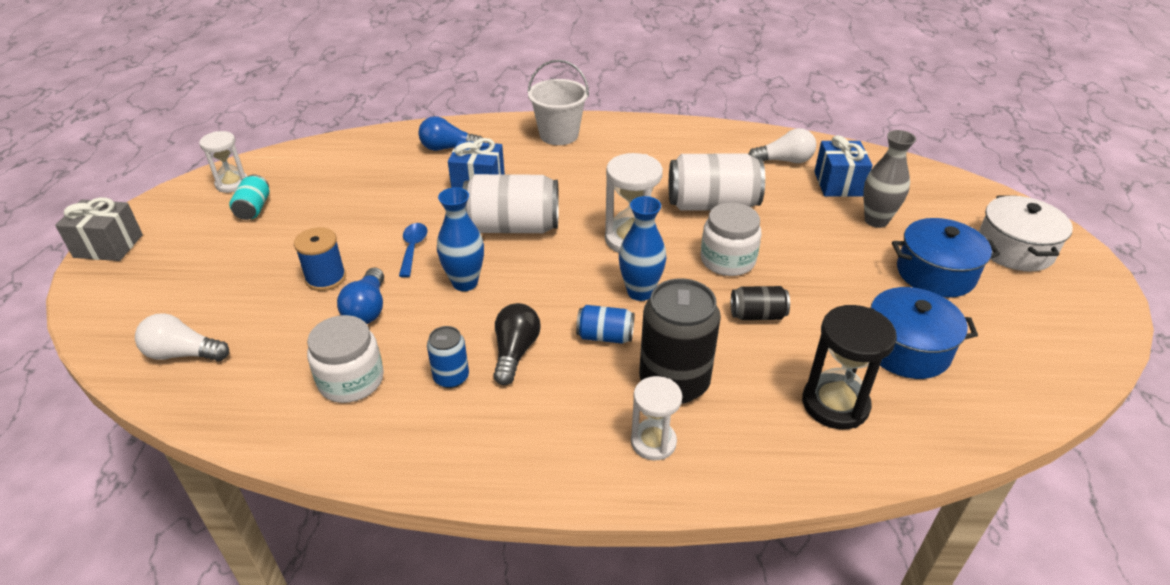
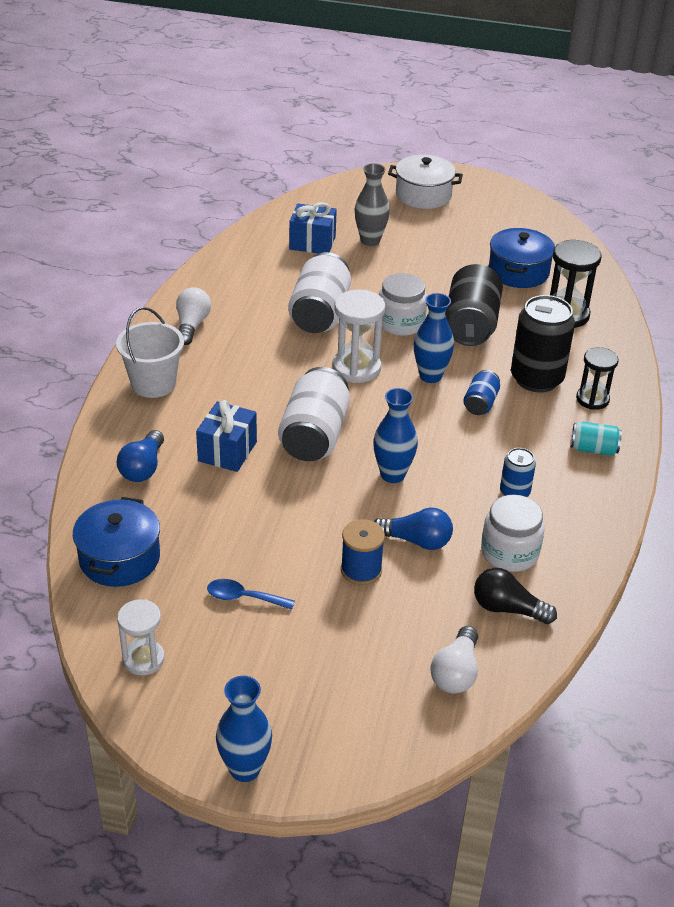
camera: 80 degrees left, 0 degrees up
(108, 246) = (245, 769): grey gift -> blue vase
(254, 208) = (209, 634): turquoise can -> turquoise can (593, 449)
(413, 248) = (328, 506): blue spoon -> blue spoon (243, 597)
(515, 352) = (491, 454): black light bulb -> black light bulb (507, 609)
(653, 442) = (592, 399): white hourglass -> black hourglass
(757, 315) = (471, 325): black can -> black can, size x1.95
(784, 161) = (265, 260): white light bulb -> white light bulb (192, 325)
(935, 273) = (442, 235): blue pot -> blue pot (119, 558)

